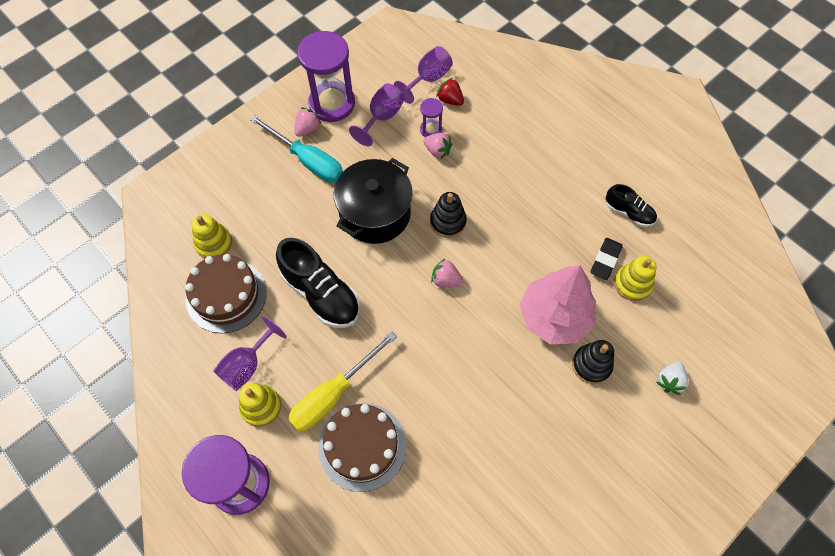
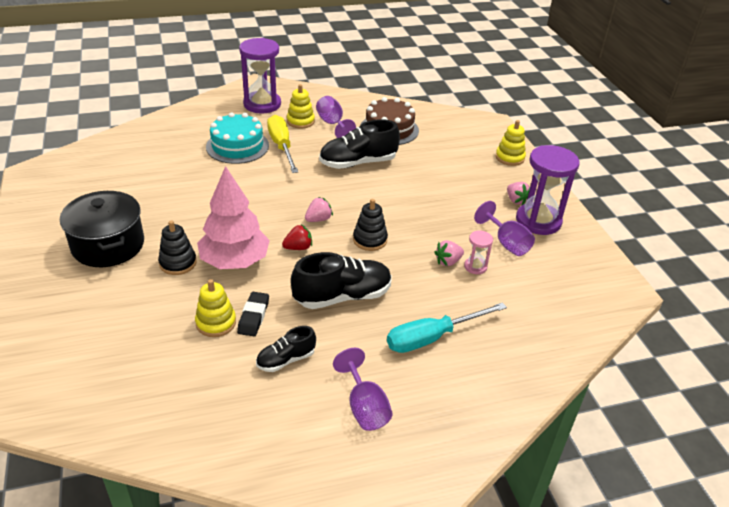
camera: 115 degrees right, 25 degrees down
(214, 243) = (434, 134): yellow stacking toy -> yellow stacking toy (509, 158)
(307, 160) = (482, 191): turquoise screwdriver -> turquoise screwdriver (432, 337)
(362, 446) = (237, 146): brown cake -> turquoise cake
(375, 213) = (407, 206): black pot -> black pot (108, 245)
(428, 79) = (540, 288): purple goblet -> purple goblet (364, 407)
(430, 129) = (475, 266): purple hourglass -> pink hourglass
(450, 100) = (505, 293): red strawberry -> red strawberry (298, 247)
(535, 208) = (342, 296): none -> black shoe
(605, 260) = (253, 316): black eraser -> black eraser turned 45 degrees clockwise
(669, 381) = (117, 300): white strawberry -> none

